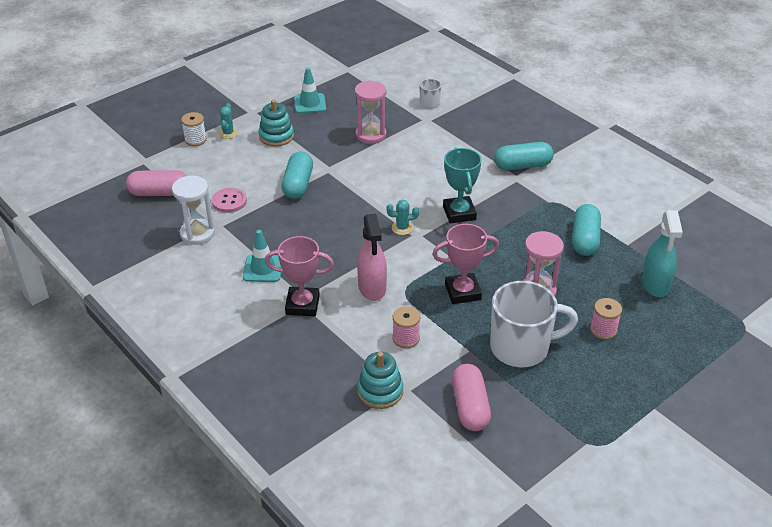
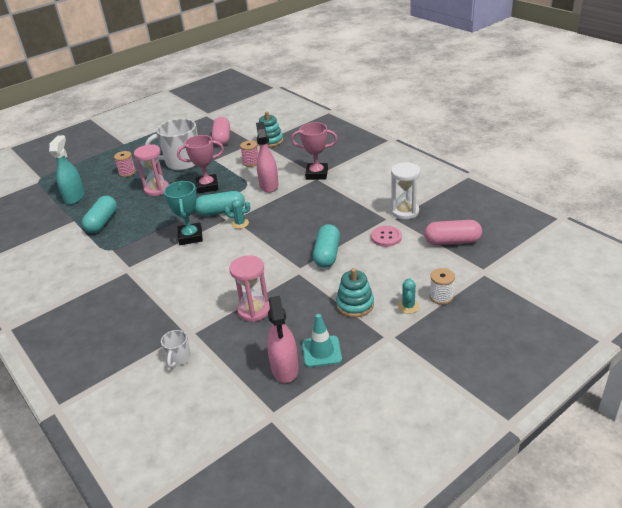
camera: 175 degrees left, 5 degrees down
(263, 269) = (347, 192): turquoise traffic cone -> none
(340, 94) = (285, 369): none -> pink spray bottle
(522, 166) = (115, 281): turquoise capsule -> turquoise capsule (221, 212)

